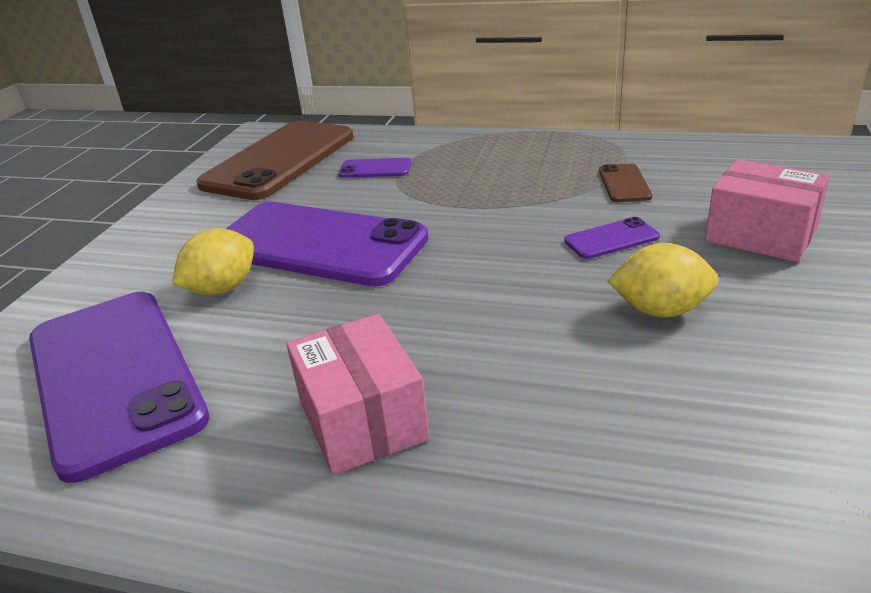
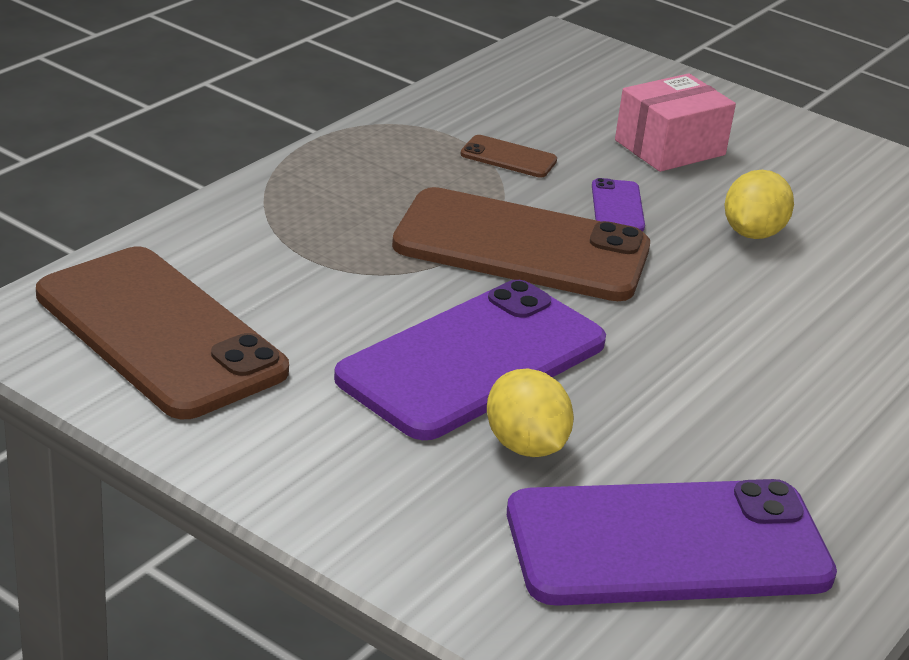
camera: 75 degrees left, 0 degrees up
(362, 420) = (822, 410): pink box -> none
(375, 169) = (290, 273): purple phone -> none
(493, 221) = (521, 247): none -> brown phone

